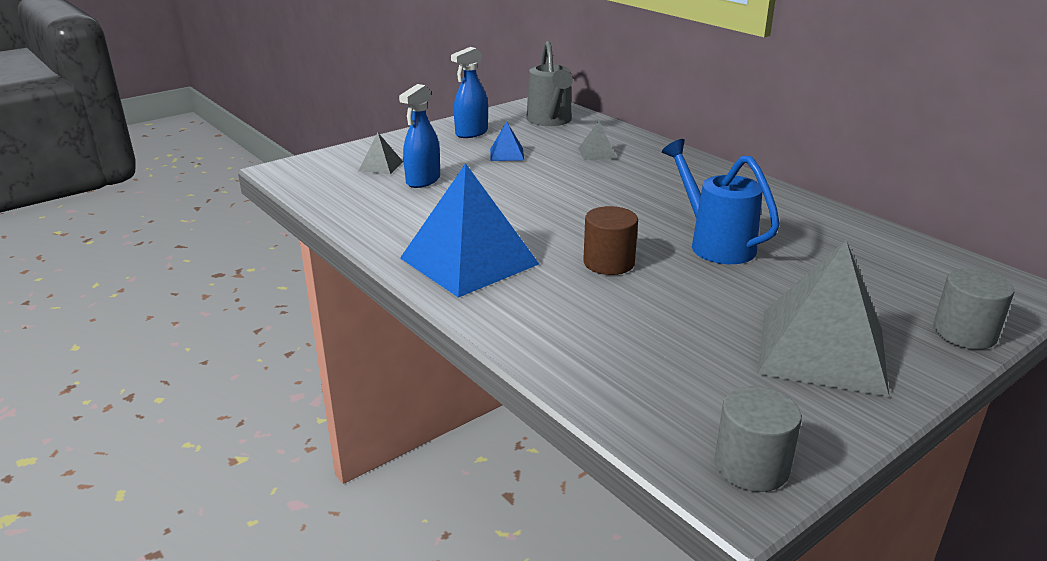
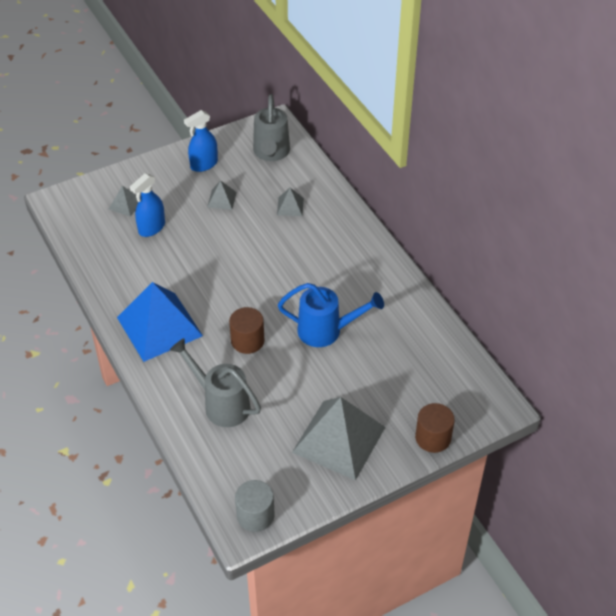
camera: 10 degrees right, 20 degrees up
(507, 154) = (222, 199): blue pyramid -> grey pyramid
(607, 330) = (222, 404): none -> grey watering can
(716, 244) = (326, 331): blue watering can -> blue watering can turned 120 degrees clockwise
(964, 333) = (433, 438): grey cylinder -> brown cylinder

